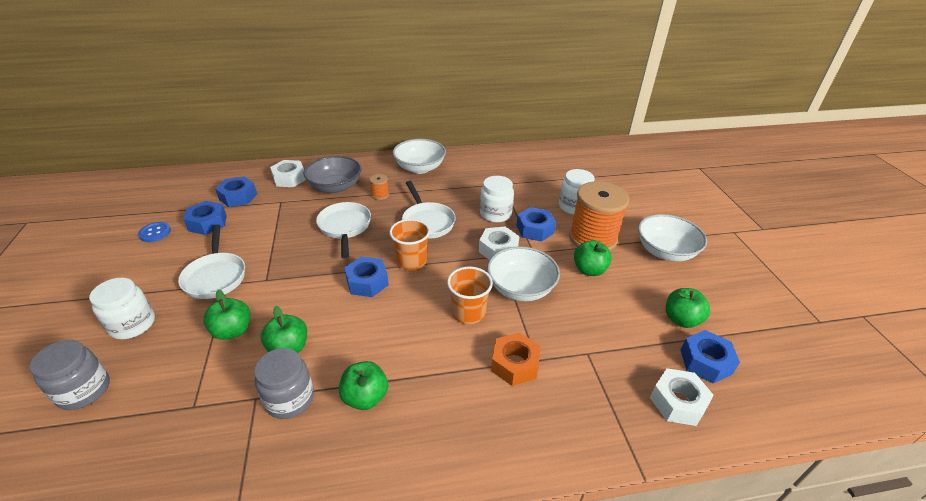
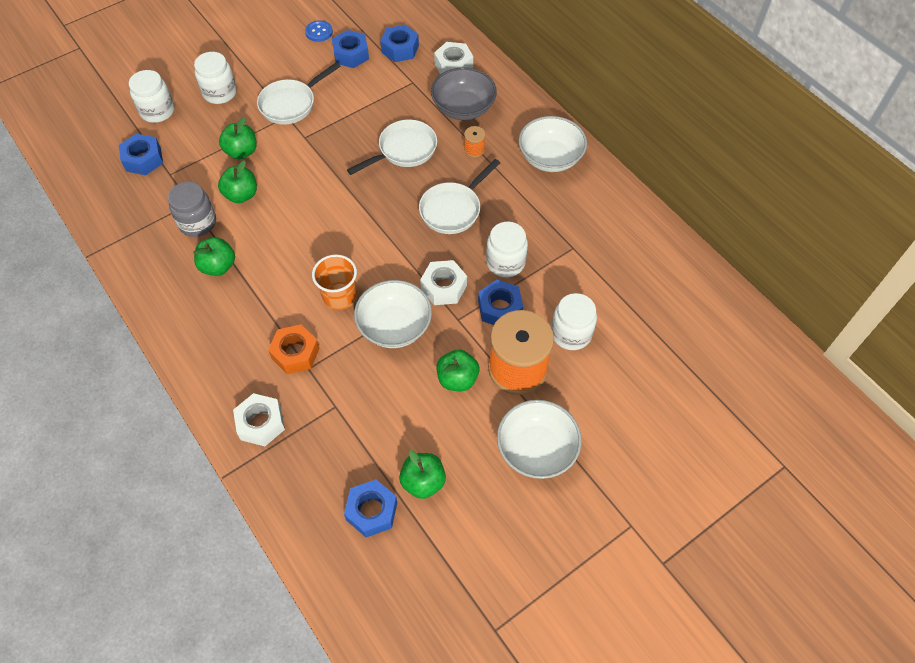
camera: 65 degrees right, 20 degrees up
(84, 391) = (157, 111): grey jar -> white jar
(367, 282) = (339, 206): blue nut -> blue nut (143, 159)
(411, 261) = (385, 224): orange cup -> none
(678, 402) = (309, 492): white nut -> white nut (261, 423)

